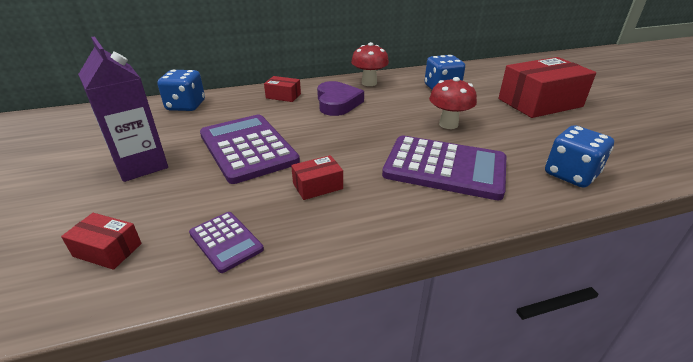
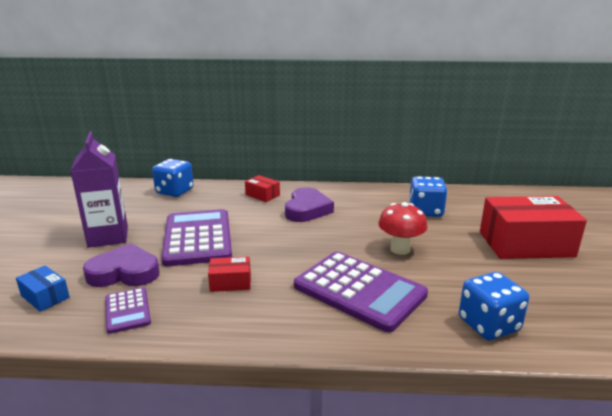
camera: 20 degrees right, 10 degrees down
(107, 250) = (45, 297): red box -> blue box
(190, 200) = (124, 272): none -> purple heart
(369, 83) = (353, 194): red mushroom -> none

